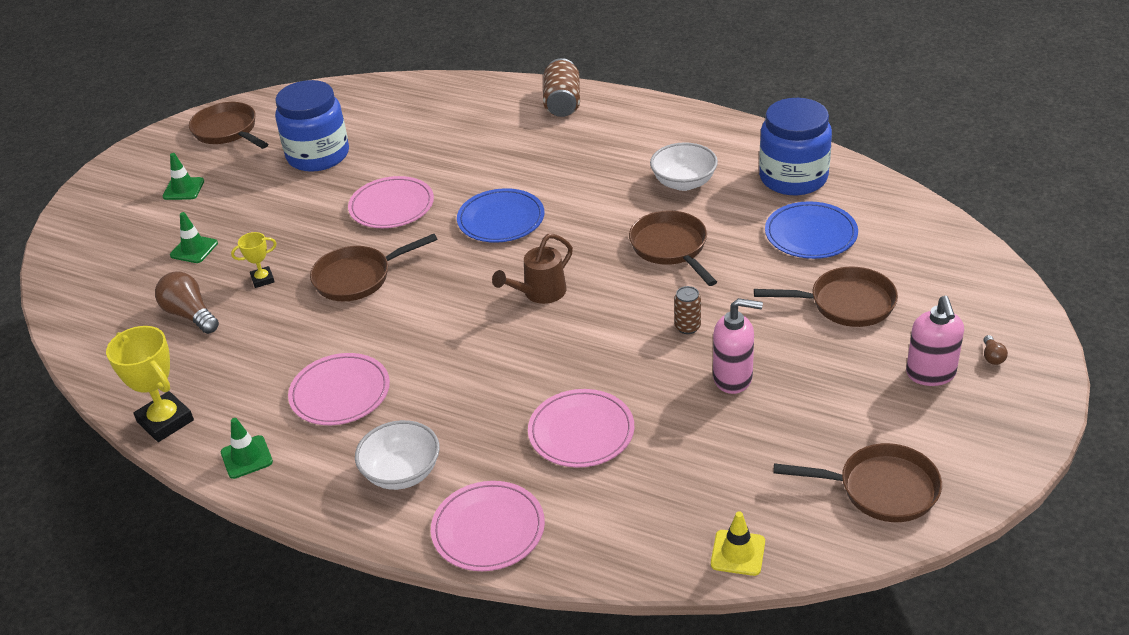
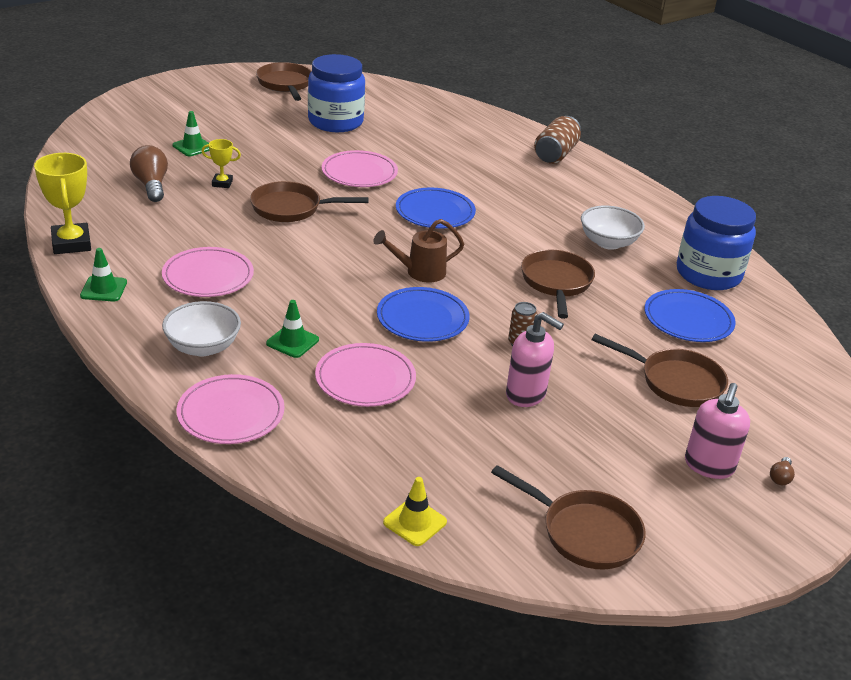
camera: 20 degrees right, 5 degrees down
(183, 189) = (221, 108): green traffic cone -> green traffic cone (292, 341)
(581, 342) = (422, 318): none -> blue plate

